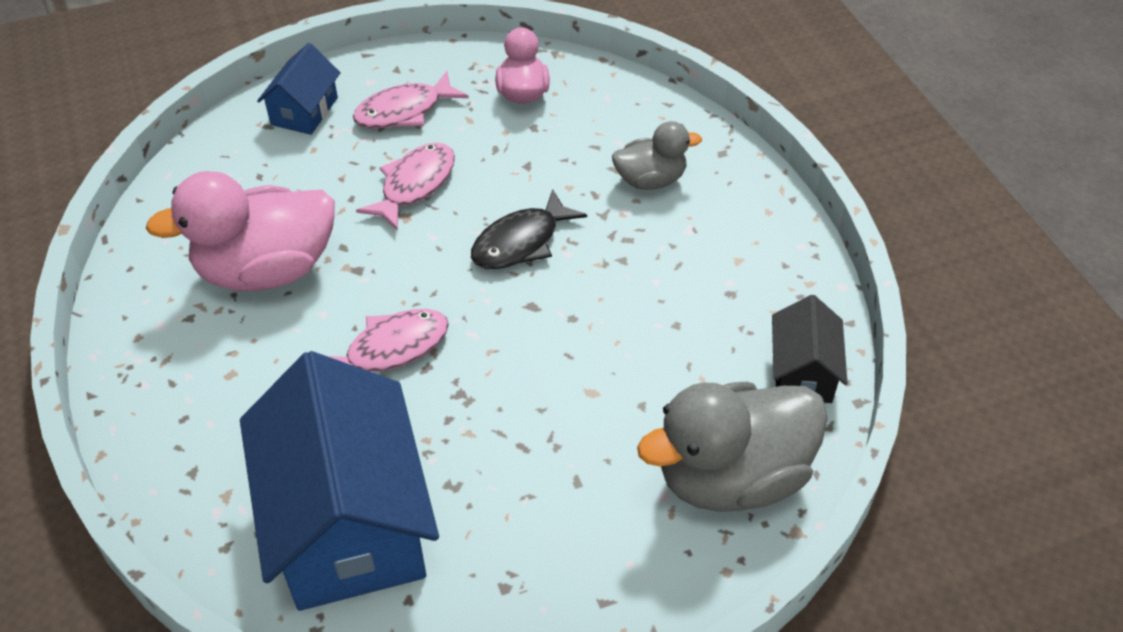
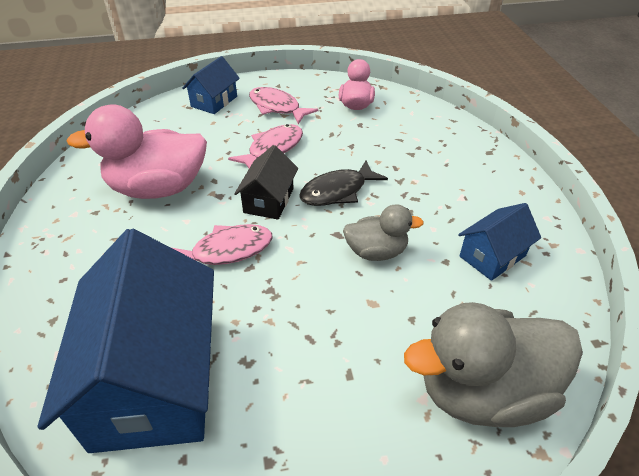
camera: 10 degrees right, 5 degrees down
(404, 111) = (277, 107): pink fish -> pink fish turned 60 degrees clockwise
(650, 180) = (436, 163): grey duck -> grey duck (376, 252)
(734, 309) = (492, 256): none -> blue house
(802, 372) = (548, 311): black house -> black house (268, 200)

